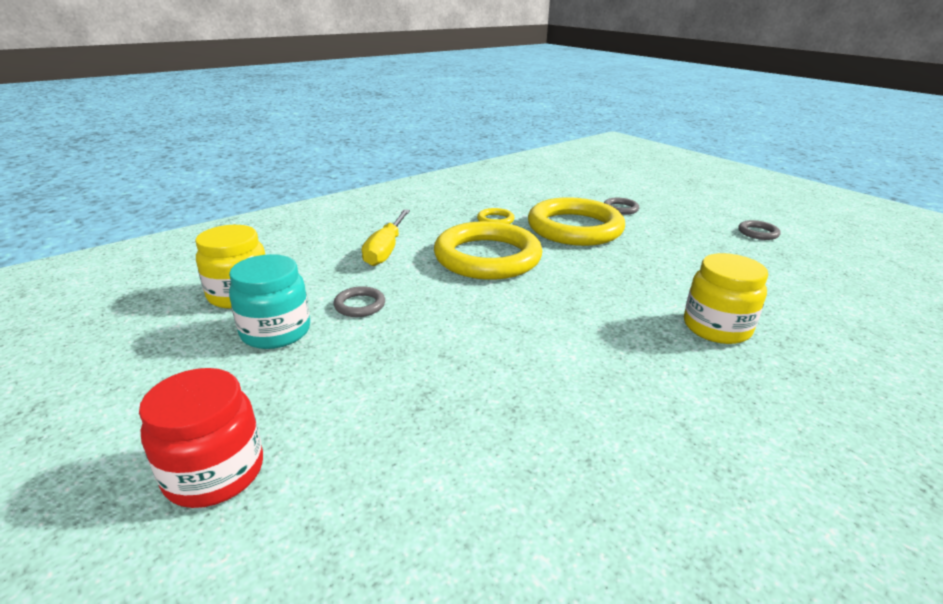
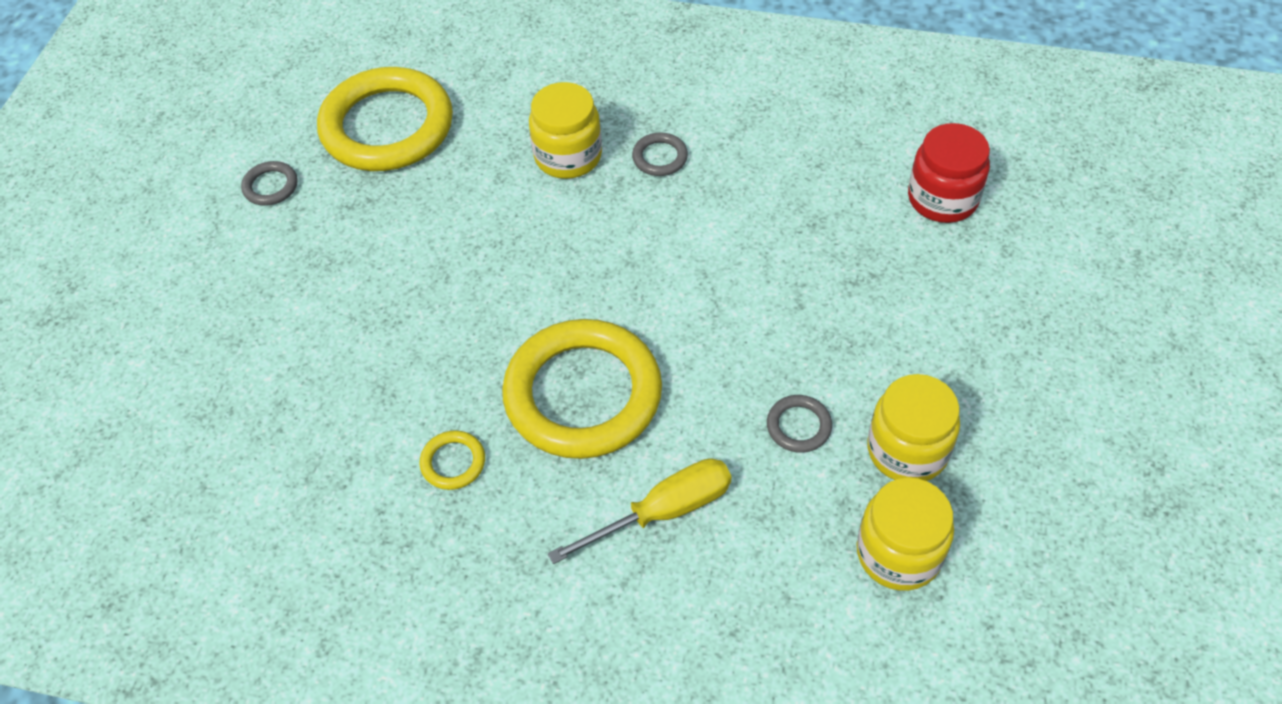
camera: 125 degrees left, 25 degrees up
(214, 472) = (1043, 329): red jar -> red jar (942, 198)
(276, 332) = (907, 450): turquoise jar -> yellow jar
(574, 228) = (407, 360): yellow ring -> yellow ring (387, 126)
(620, 208) = (281, 346): grey ring -> grey ring (660, 157)

